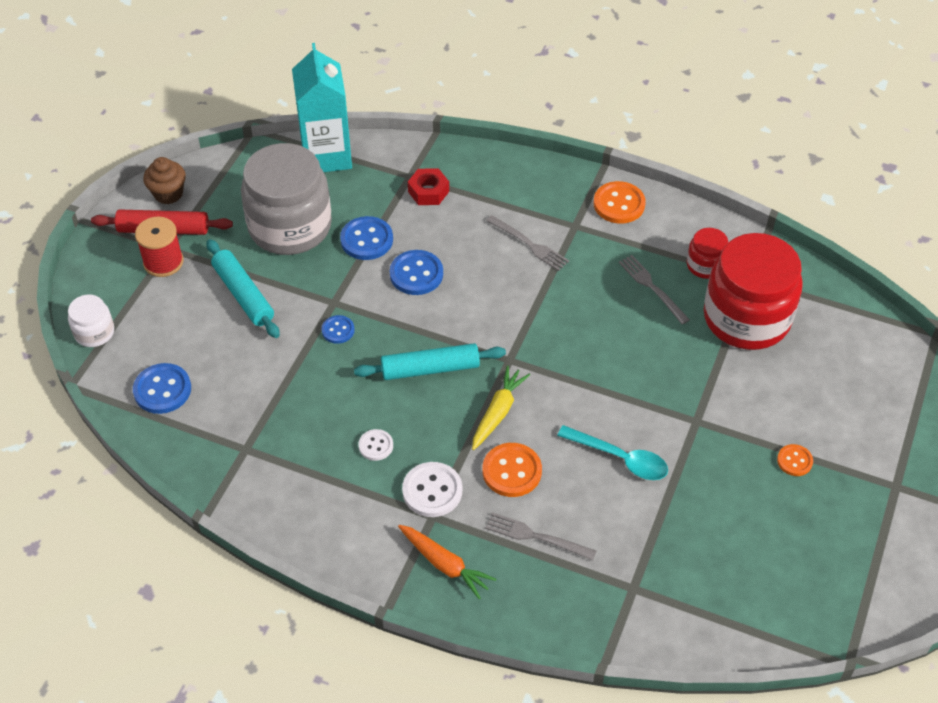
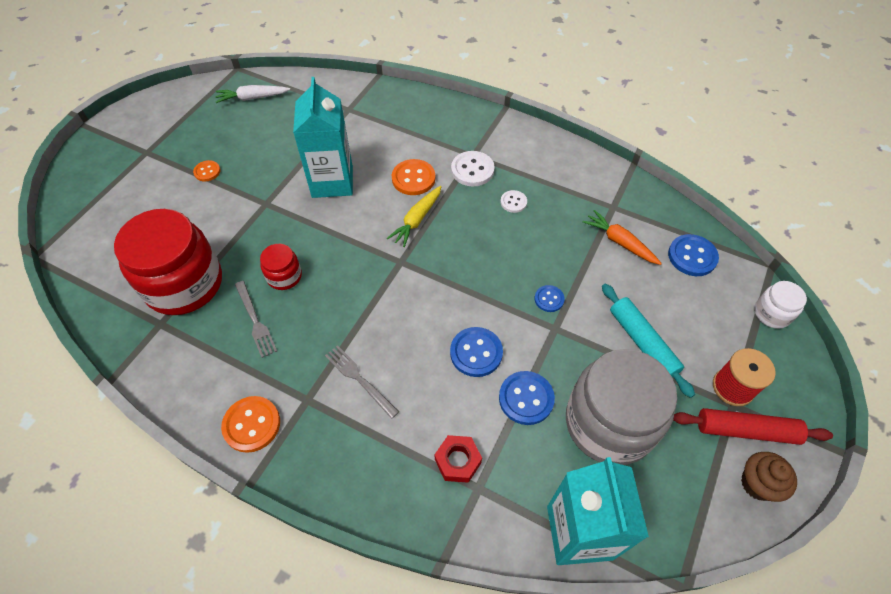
camera: 175 degrees left, 5 degrees up
(430, 368) = (468, 258): turquoise rolling pin -> none
(444, 564) = (467, 128): orange carrot -> orange carrot (620, 242)
(536, 536) = (404, 139): grey fork -> none
(620, 458) = (332, 181): turquoise spoon -> turquoise carton
(705, 265) = (195, 341): red jar -> red jar (284, 276)
(791, 599) = (253, 98): none -> white carrot

